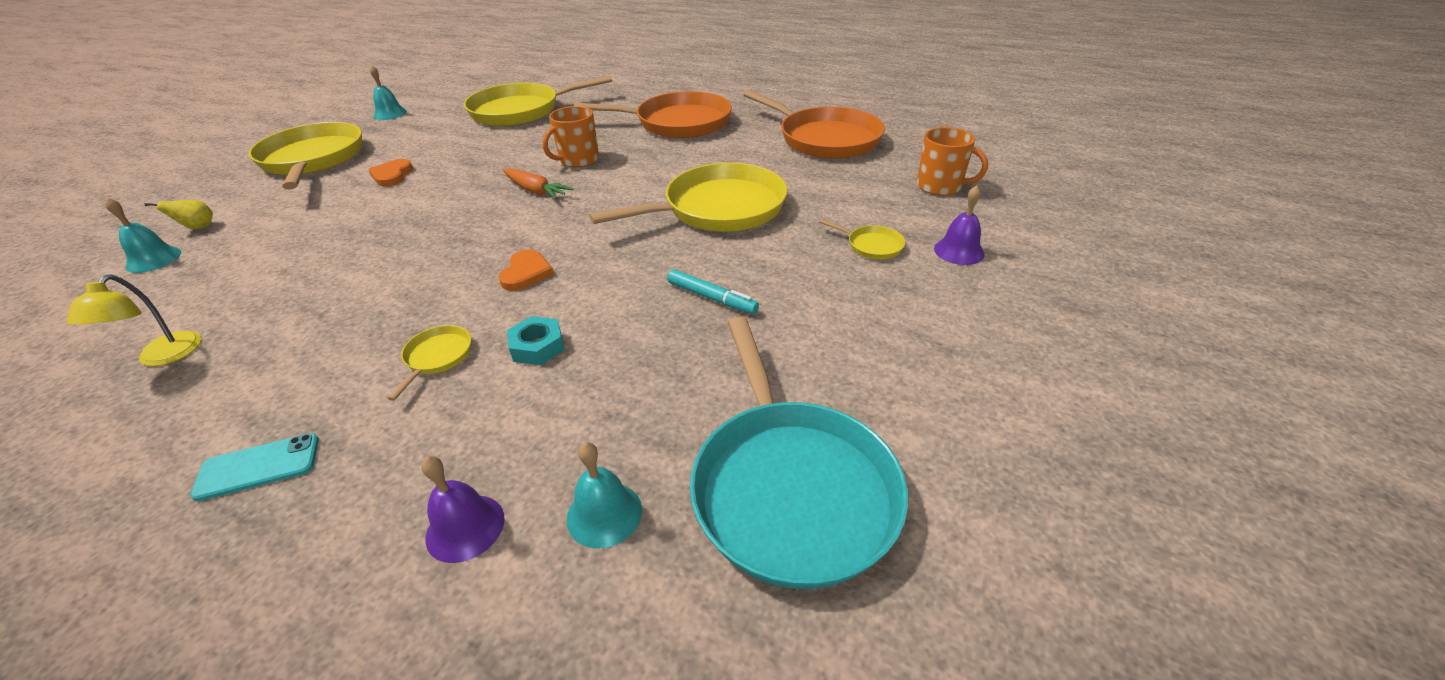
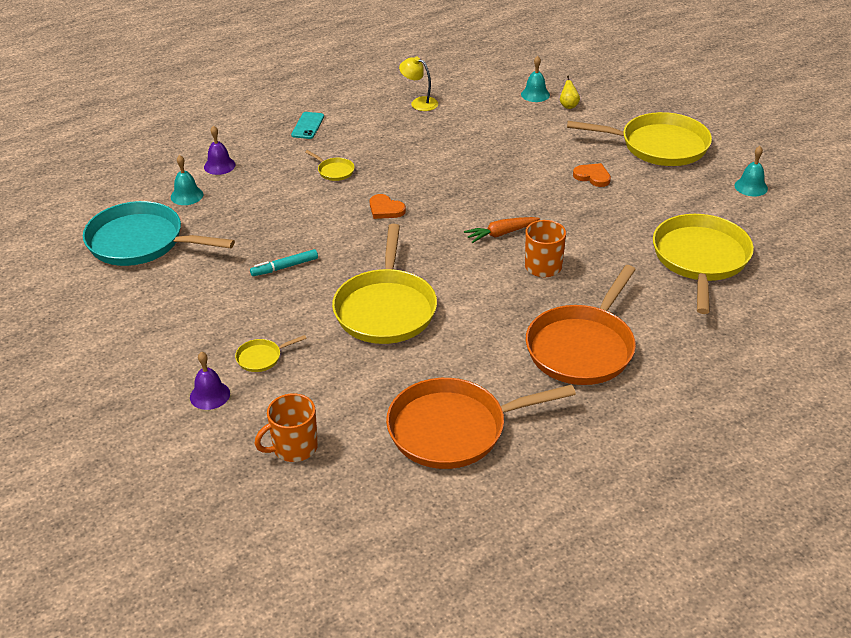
camera: 120 degrees right, 0 degrees up
(537, 346) = (309, 200): turquoise nut -> none

